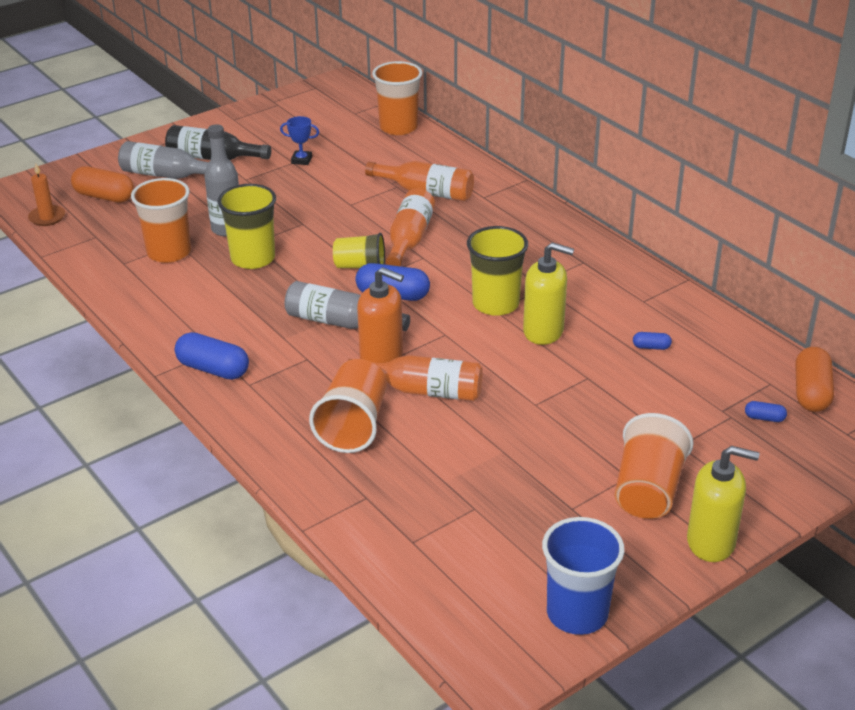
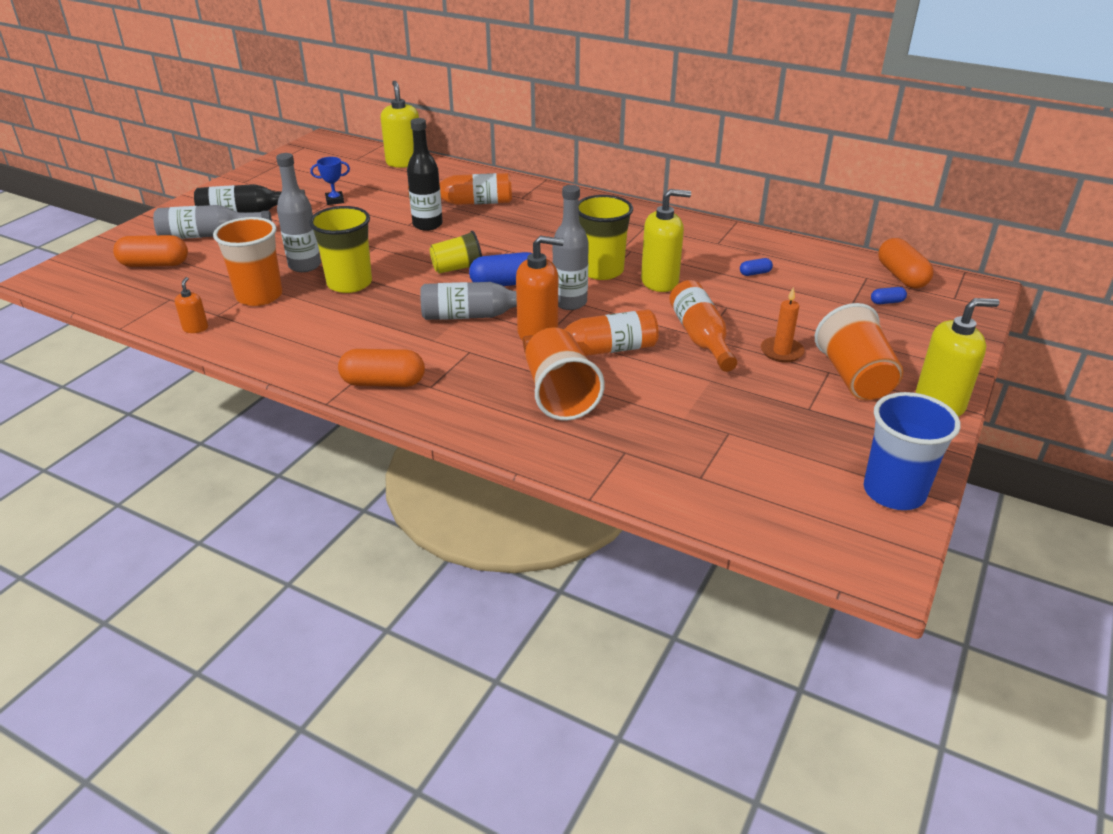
camera: 25 degrees left, 0 degrees up
(47, 217) = (102, 294): orange candle -> orange candle (781, 352)
(98, 272) = (195, 328): none -> orange soap dispenser
(213, 369) = (383, 382): blue capsule -> orange capsule
(368, 209) = (427, 225): none -> black bottle
(398, 127) = (404, 162): orange cup -> yellow soap dispenser
(409, 240) = (484, 240): orange bottle -> orange bottle (700, 337)
(436, 331) = (569, 302): none -> grey bottle

